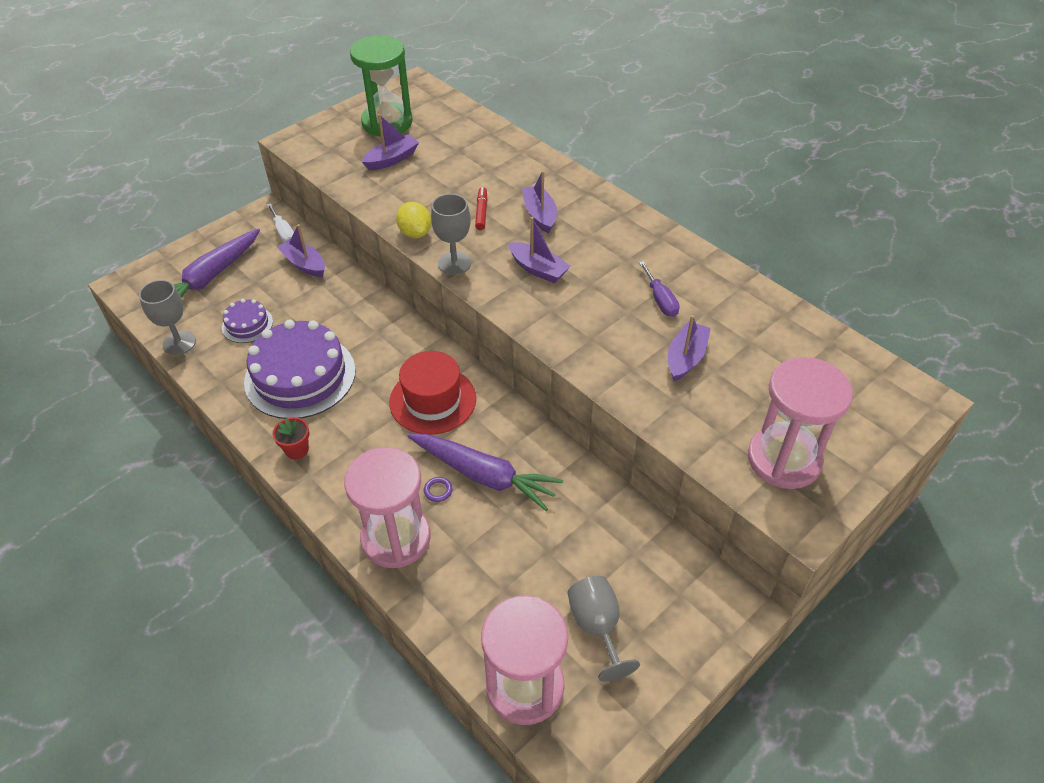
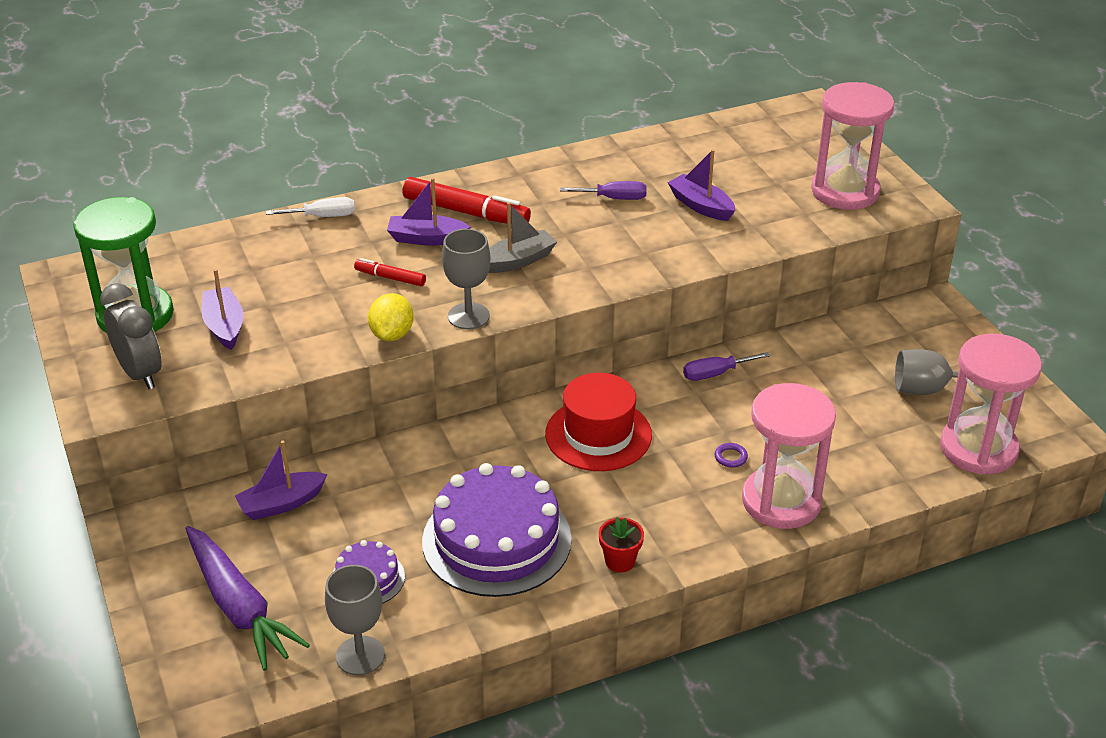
camera: 70 degrees left, 10 degrees down
(283, 232) = (194, 515): white screwdriver -> white screwdriver (323, 216)
(330, 144) = (140, 373): none -> grey clock
(415, 233) = (392, 335): yellow lemon -> yellow lemon turned 75 degrees counterclockwise
(484, 476) = (725, 419): purple carrot -> none
(538, 269) = (518, 261): purple boat -> grey boat
(541, 455) = (715, 374): none -> purple screwdriver
(586, 224) = (466, 212): none -> red marker

